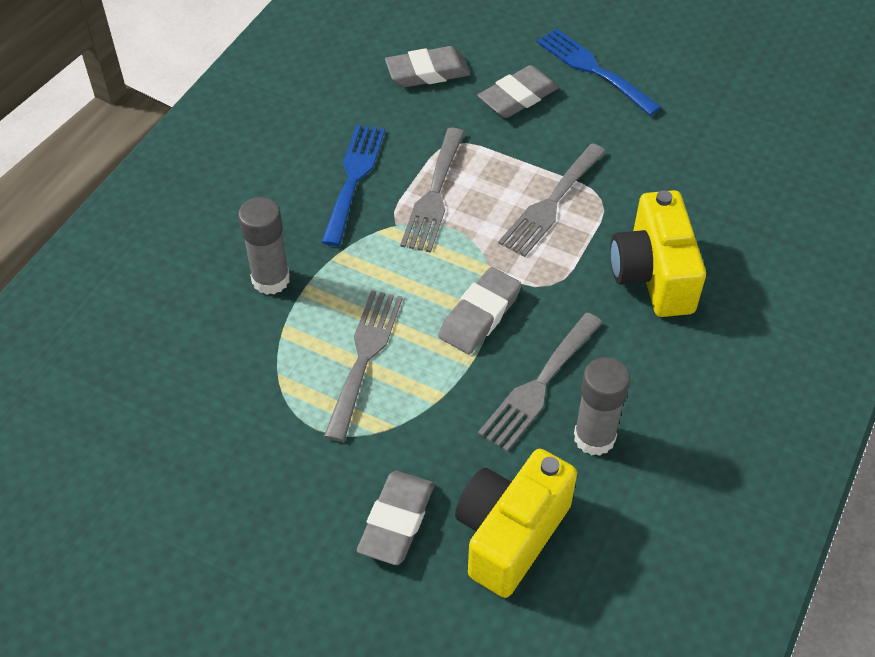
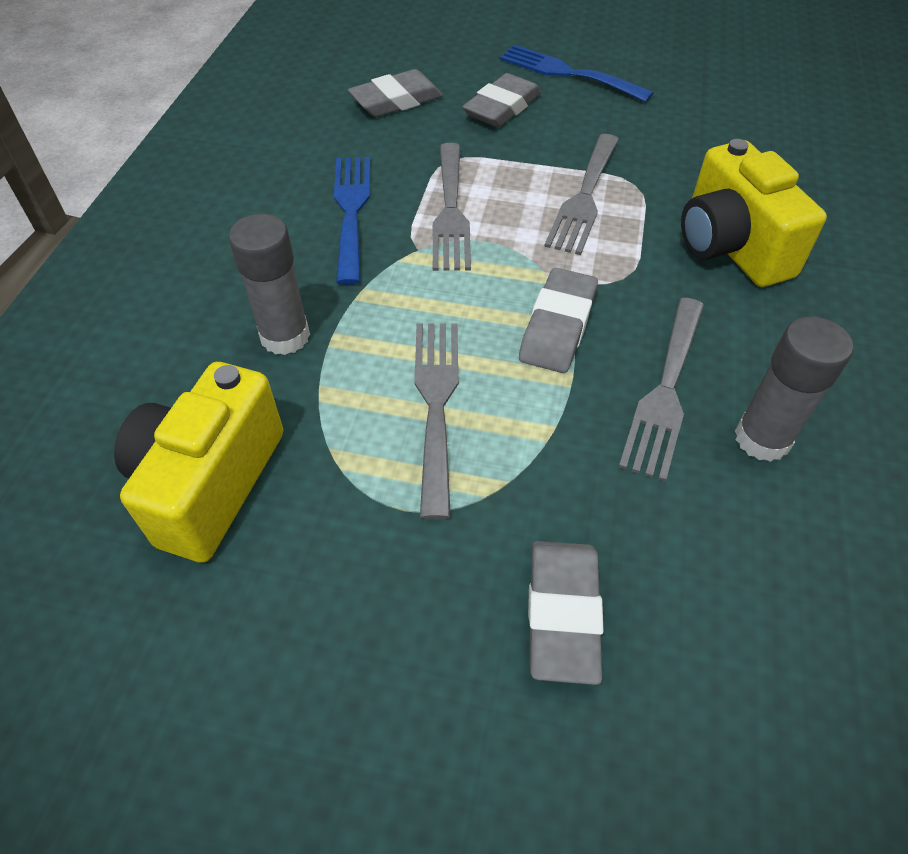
camera: 15 degrees left, 0 degrees up
(510, 534) = (723, 593): yellow camera -> yellow camera (210, 484)

